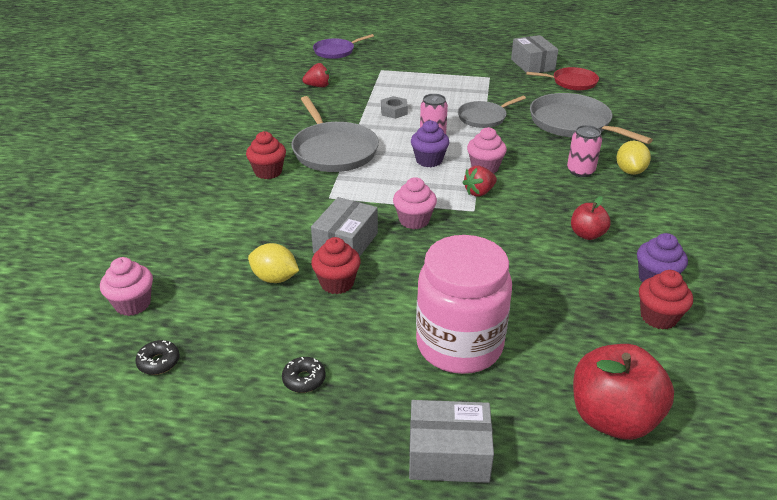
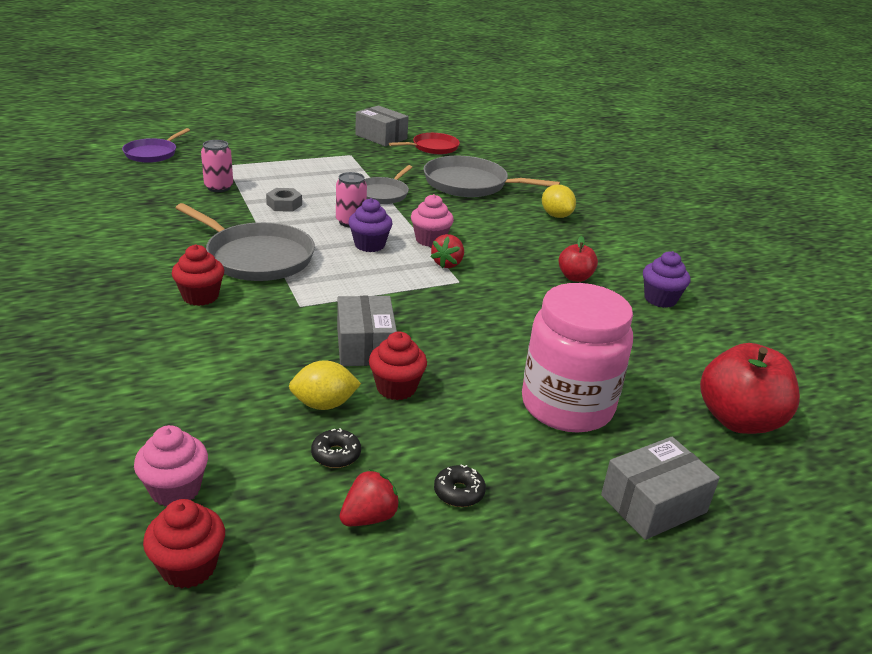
camera: 35 degrees left, 5 degrees down
(159, 362) = (278, 540): black donut -> black donut (336, 455)
(318, 86) = (169, 194): red strawberry -> red strawberry (369, 517)
(414, 220) = (412, 305): pink cupcake -> none
(580, 171) = (517, 224): pink can -> pink can (219, 187)
(658, 317) = (691, 329): red cupcake -> red cupcake (189, 567)

